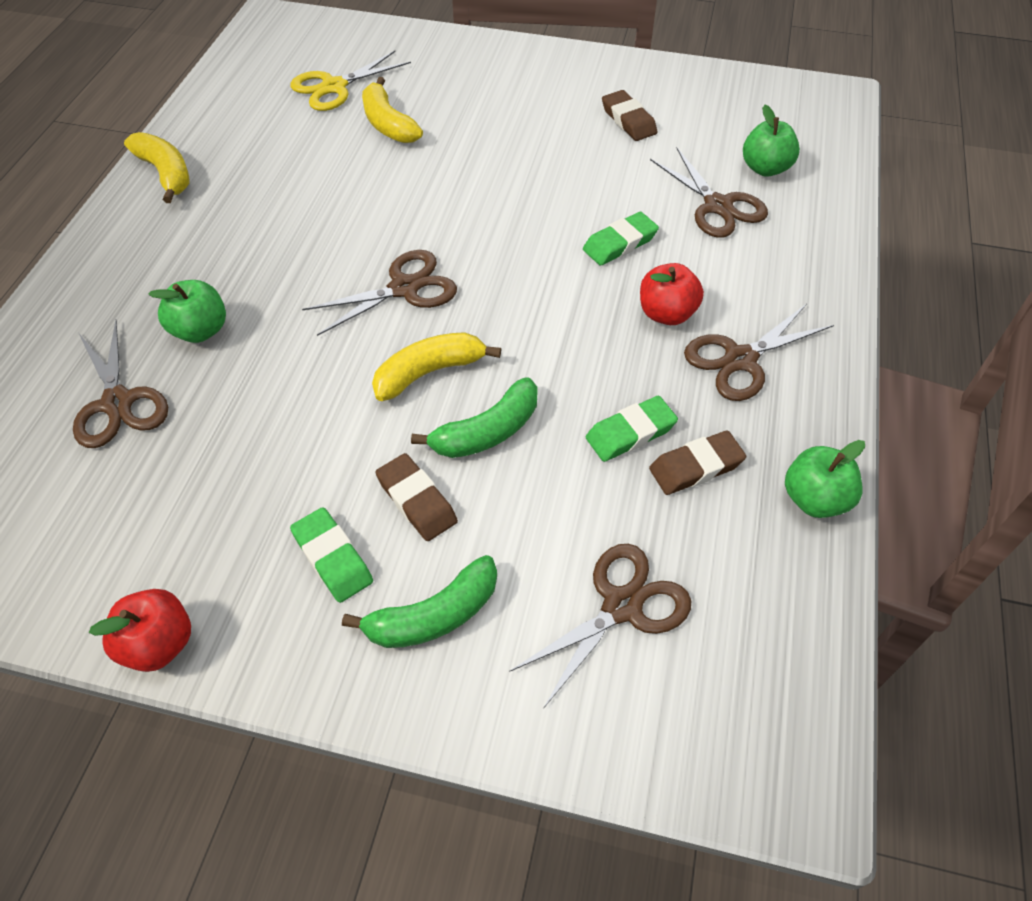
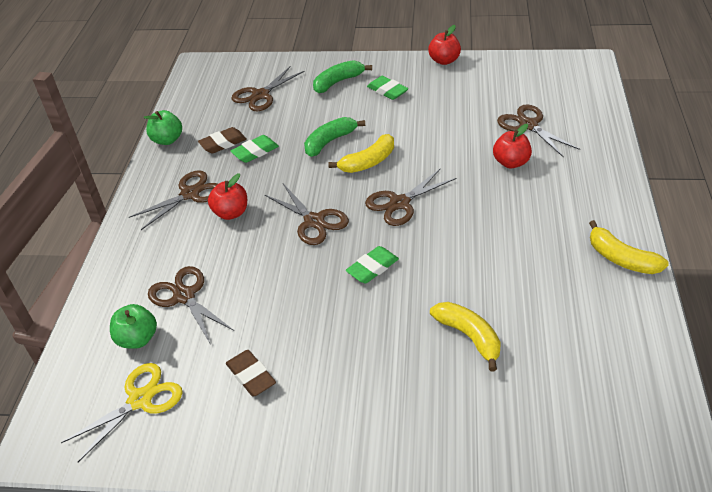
camera: 175 degrees right, 10 degrees down
(200, 330) = (511, 162): green apple -> red apple
(334, 87) = (542, 375): yellow scissors -> yellow scissors (140, 400)
(417, 501) = (357, 113): brown eraser -> none
(538, 280) = (314, 221): none -> brown scissors
(620, 243) = (260, 255): green eraser -> green eraser (372, 268)

